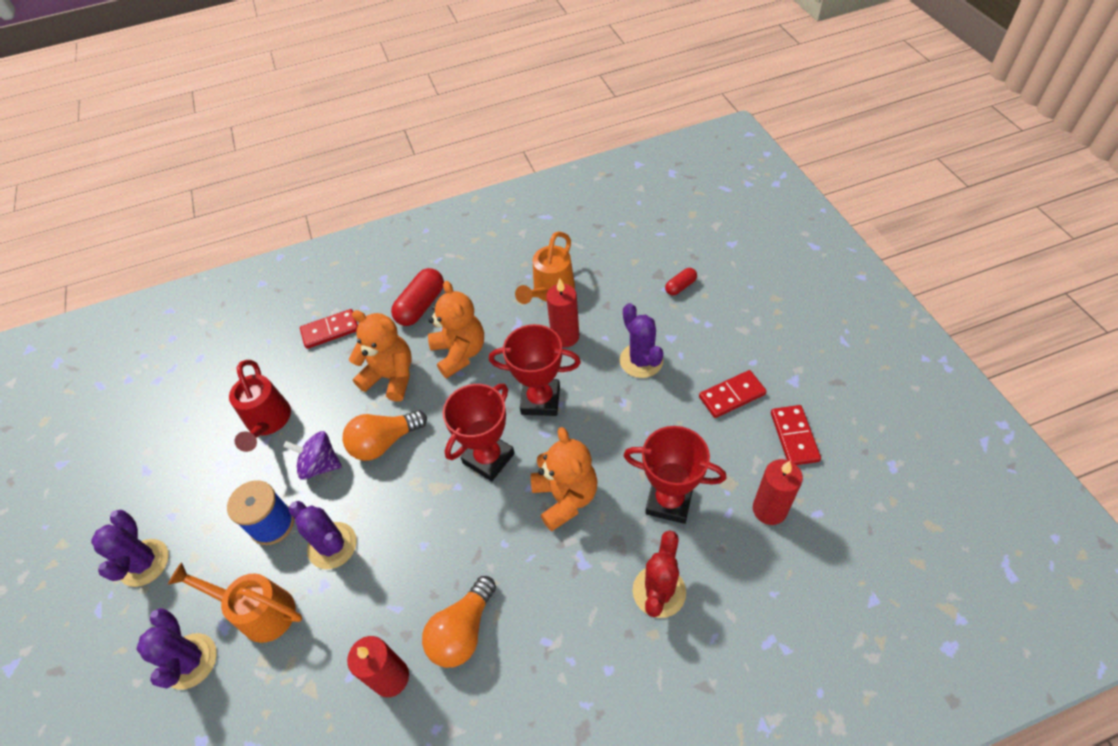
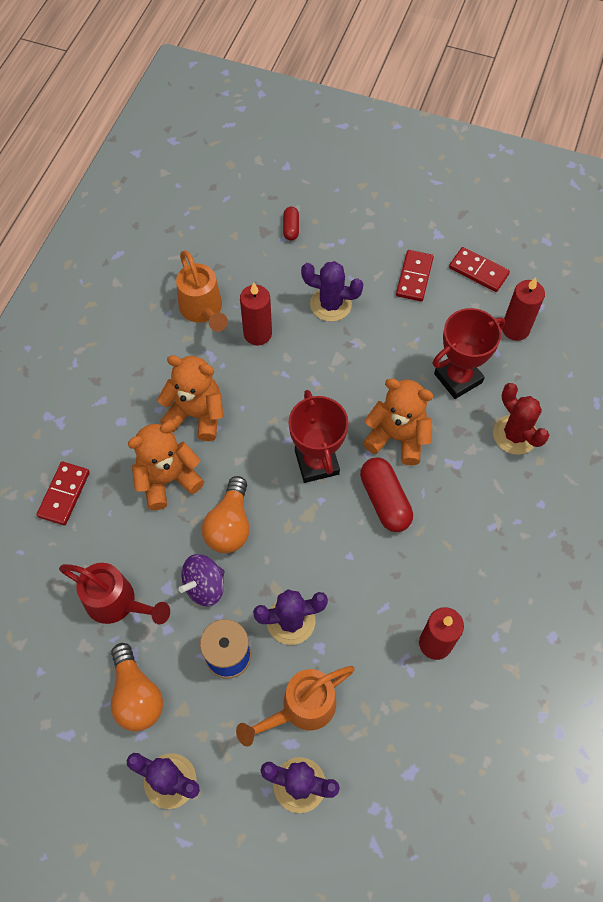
camera: 55 degrees left, 10 degrees up
(421, 306) = (114, 409): red capsule -> red capsule (385, 500)
(462, 631) = (440, 574): orange light bulb -> orange light bulb (136, 695)
(540, 400) = (299, 392): red trophy -> none

